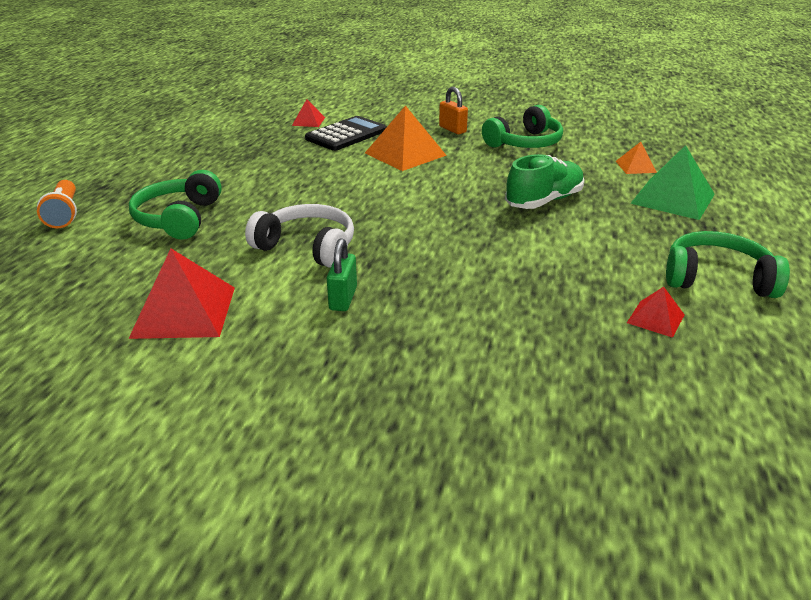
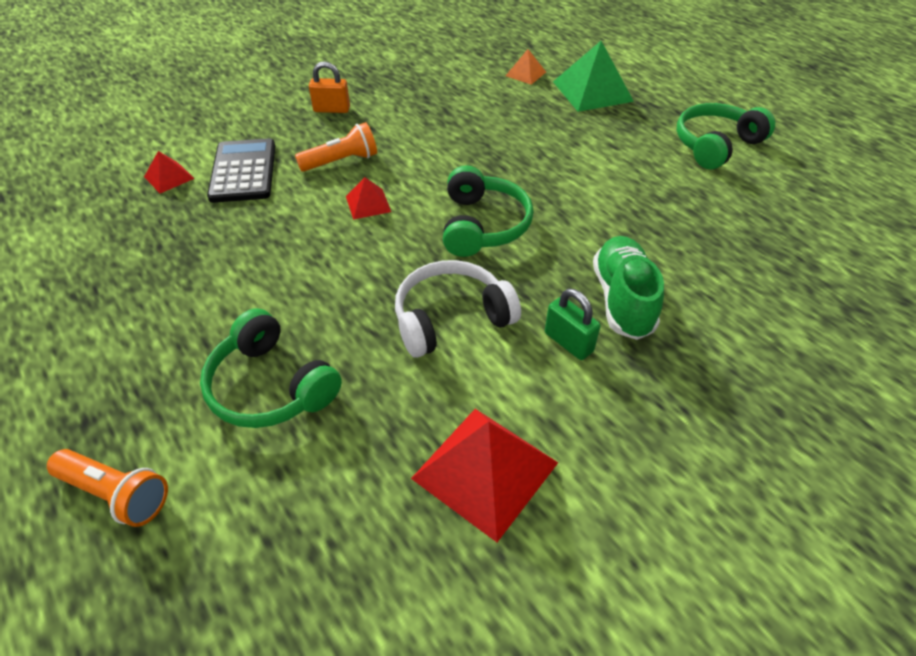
camera: 50 degrees left, 15 degrees up
(405, 154) = (341, 161): orange pyramid -> orange flashlight
(525, 143) = (415, 92): green headphones -> green headphones (482, 225)
(544, 201) = (527, 144): green shoe -> green shoe (622, 299)
(655, 318) = (741, 200): red pyramid -> red pyramid (368, 204)

